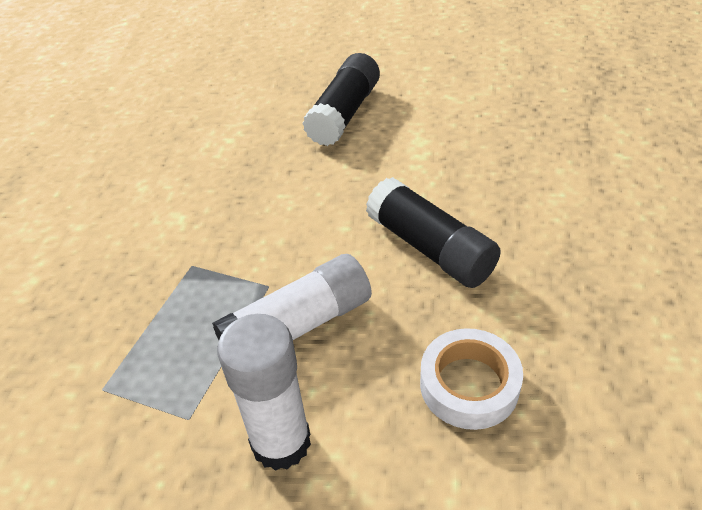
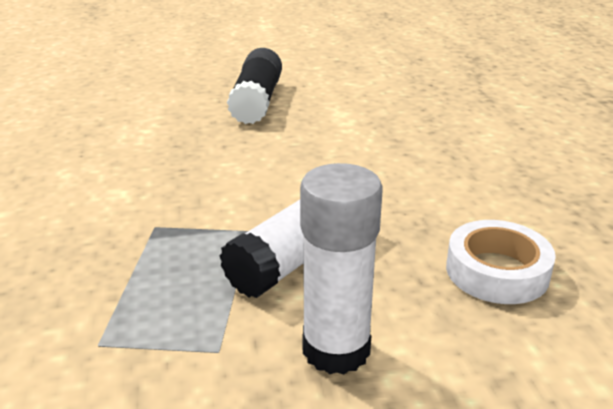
camera: 20 degrees left, 15 degrees down
(430, 248) = (397, 182): black glue stick -> none

